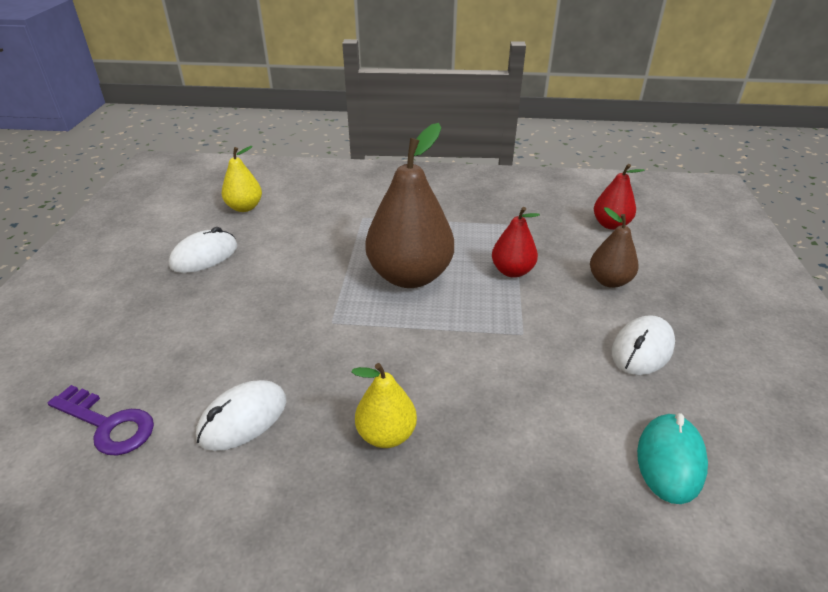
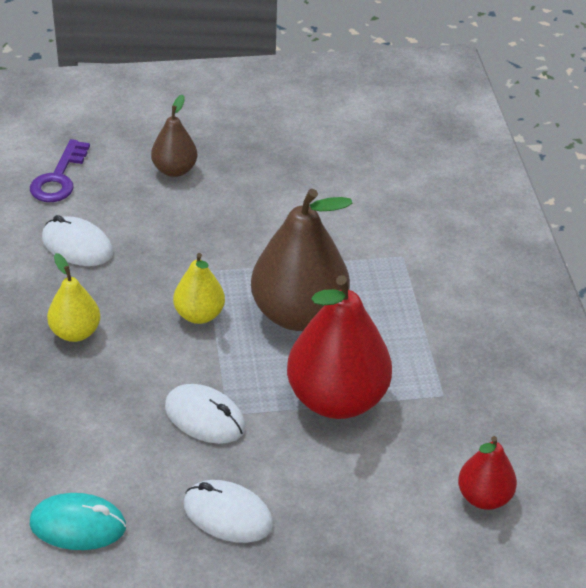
camera: 75 degrees right, 5 degrees up
(204, 256) = (282, 159): white mouse -> white mouse (205, 417)
(244, 207) = (382, 159): yellow pear -> yellow pear (199, 315)
(512, 271) = (336, 399): red pear -> red pear, size x1.91
(609, 281) = (347, 491): brown pear -> brown pear (174, 170)

